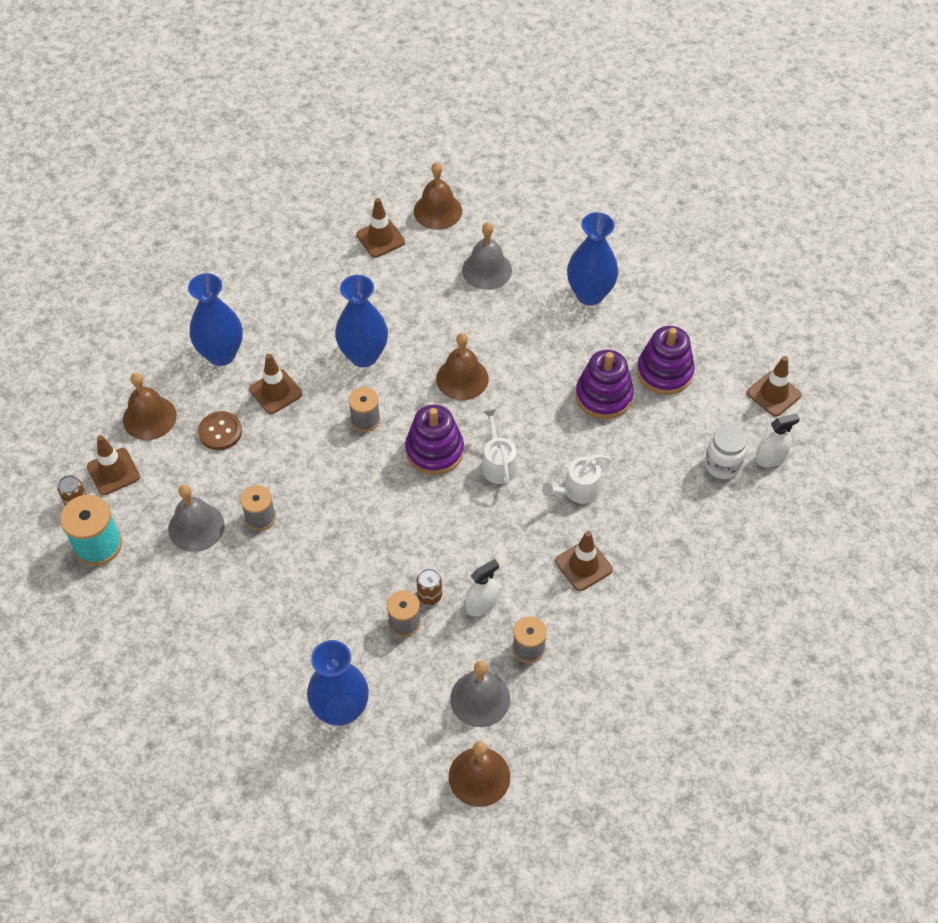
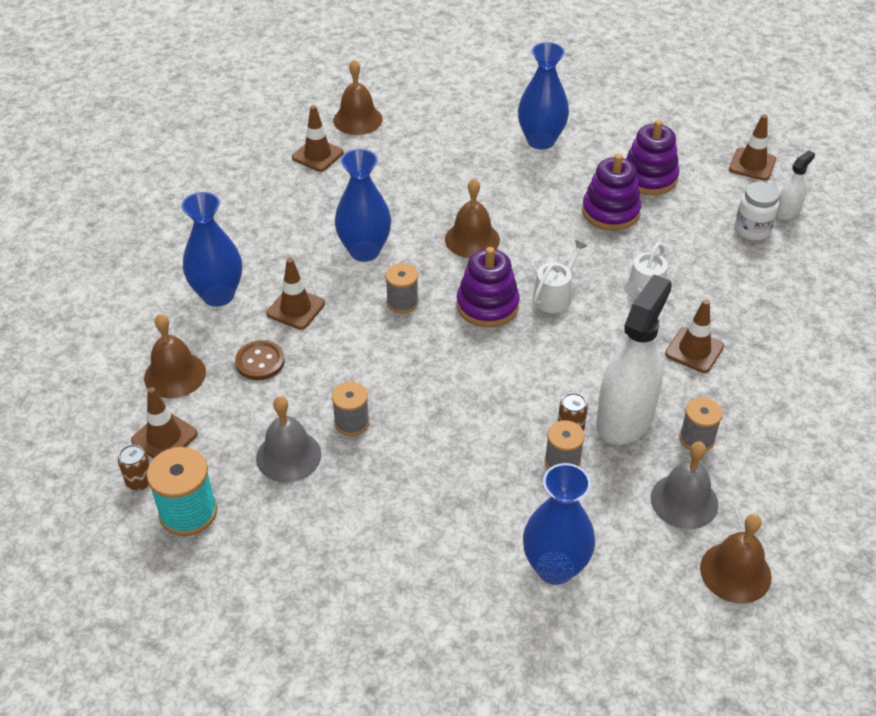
camera: 25 degrees left, 10 degrees down
(481, 604) = (625, 418): white spray bottle -> white spray bottle, size x2.07
(487, 270) = (435, 150): grey bell -> none
(498, 463) = (555, 295): white watering can -> white watering can turned 75 degrees clockwise

